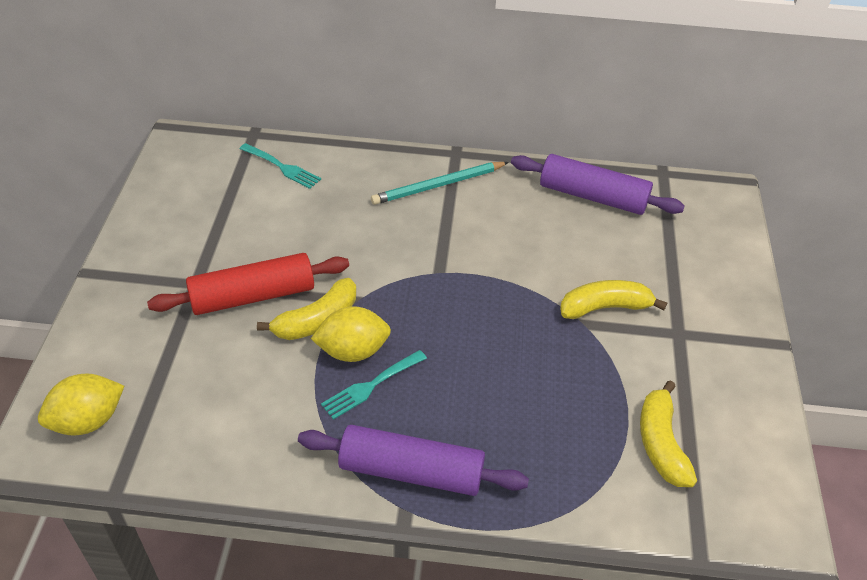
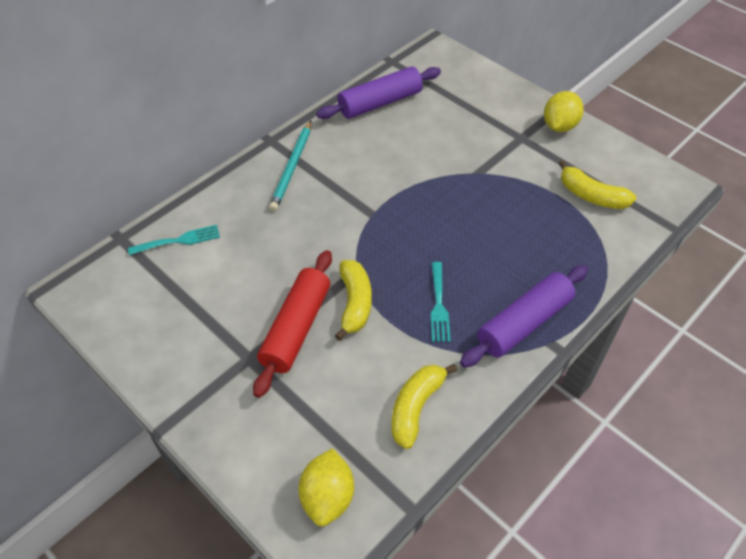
camera: 50 degrees left, 5 degrees up
(353, 351) = (400, 298): yellow lemon -> yellow lemon (559, 126)
(604, 307) = (474, 155): yellow banana -> yellow banana (415, 407)

